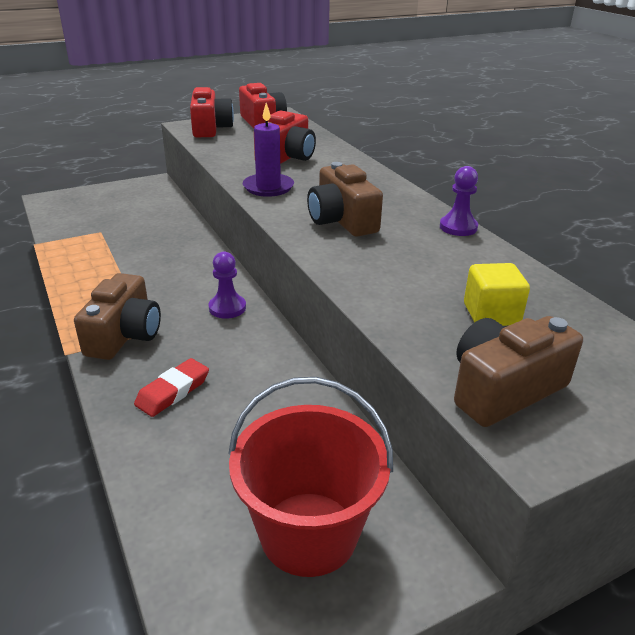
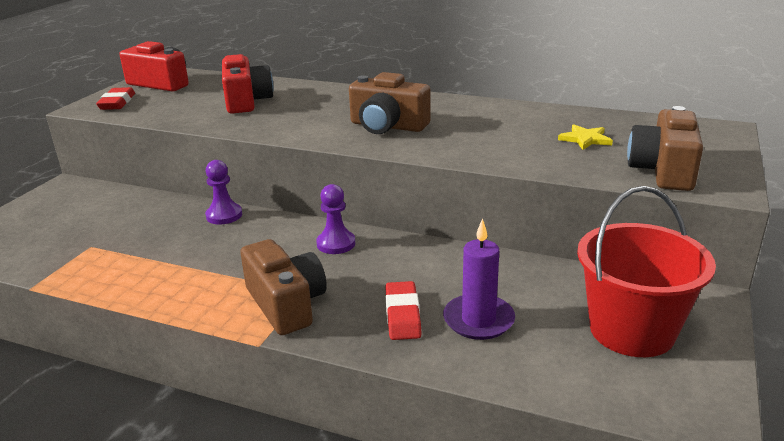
camera: 40 degrees left, 5 degrees down
(210, 128) = (117, 103): red camera -> red eraser
(268, 187) = (280, 126): purple candle -> purple candle (478, 320)
(458, 227) = (470, 102): purple pawn -> purple pawn (224, 215)
(491, 314) = (585, 139): yellow cube -> yellow star

